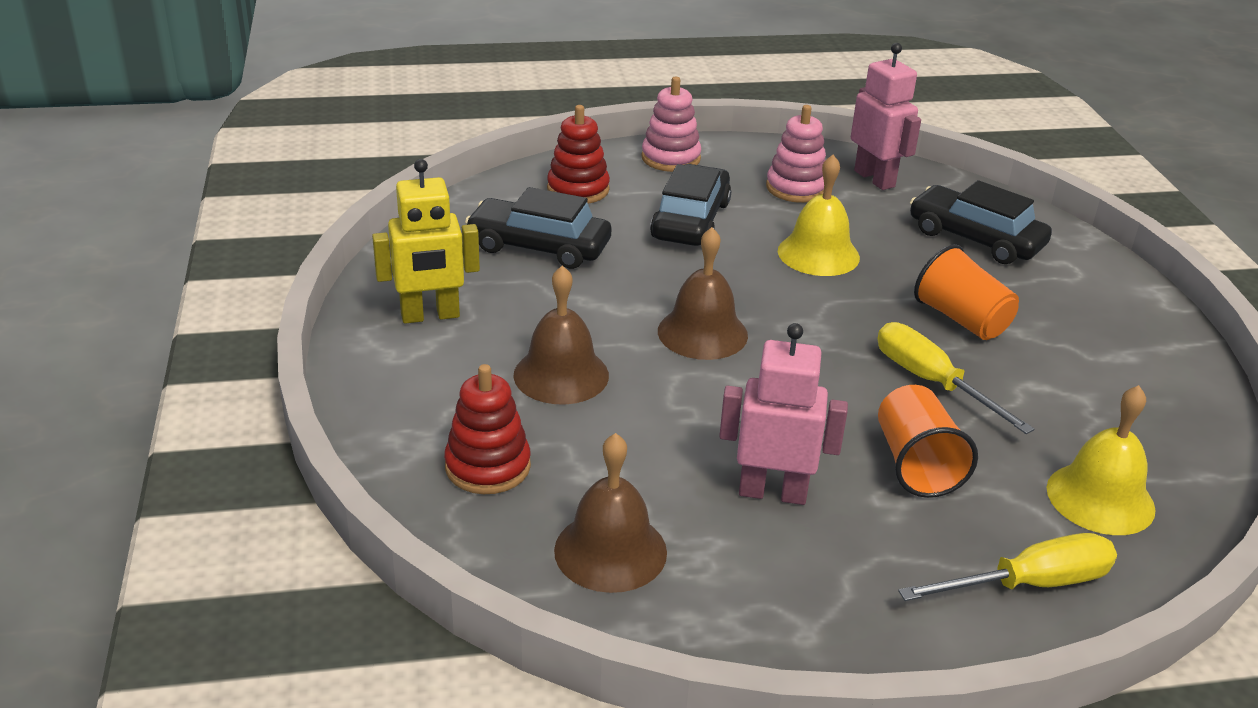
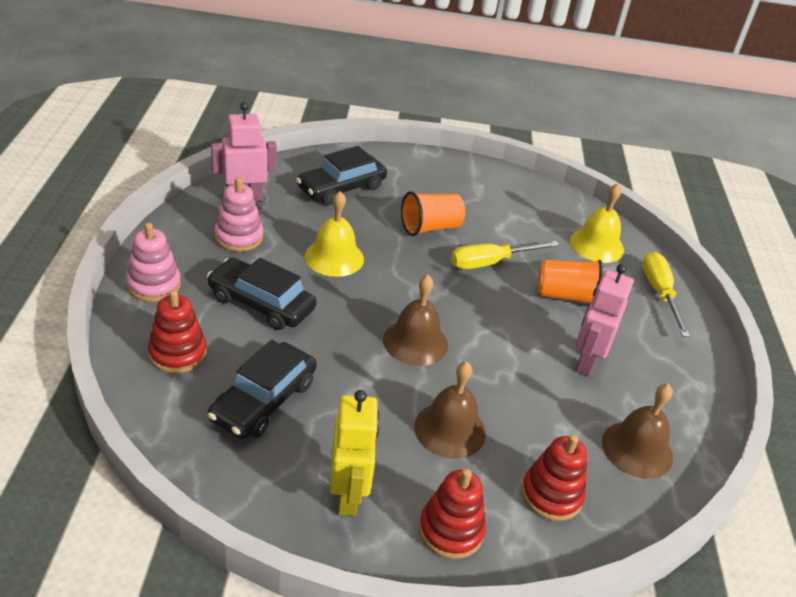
camera: 80 degrees left, 5 degrees up
(404, 389) = (451, 530): none -> red stacking toy

